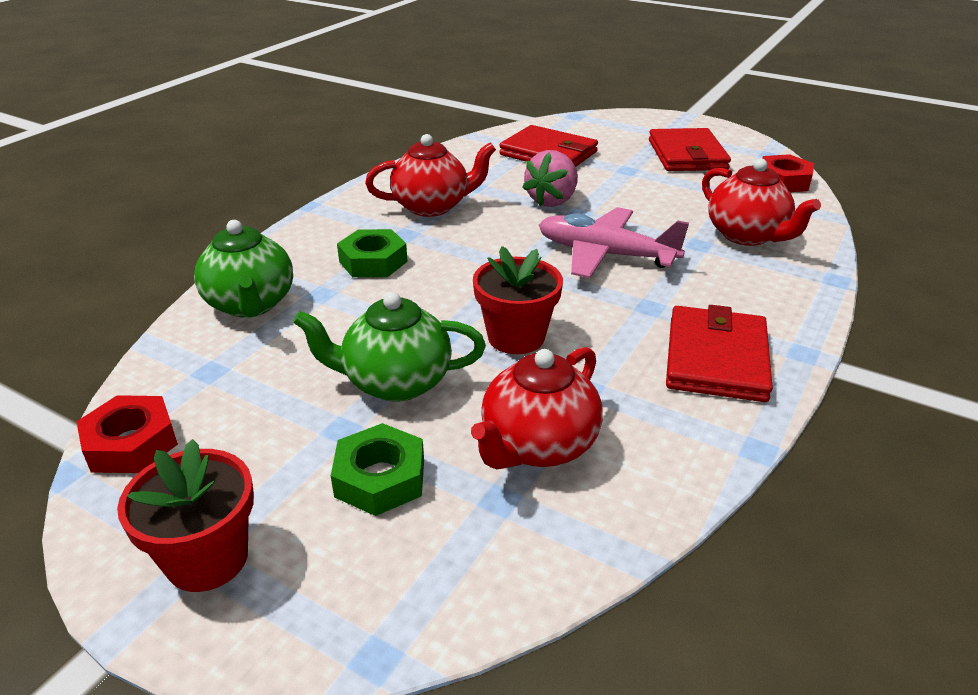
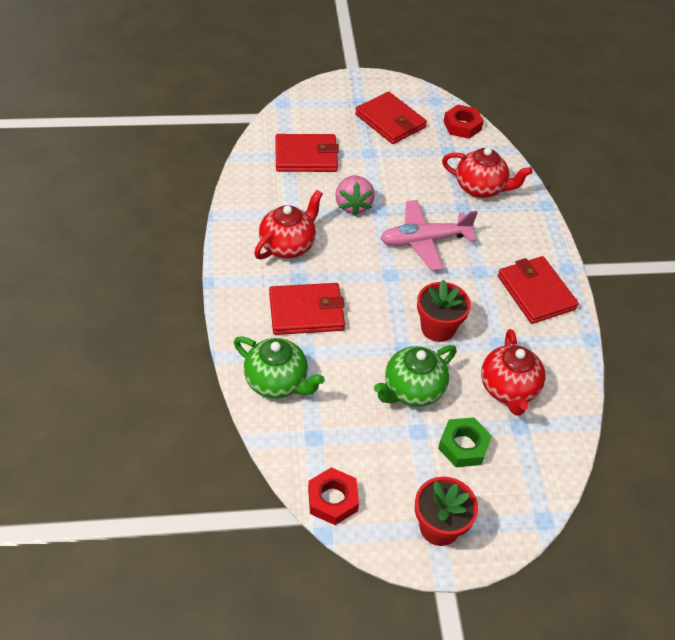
camera: 40 degrees left, 15 degrees up
(373, 261) = (306, 312): green nut -> red wallet

